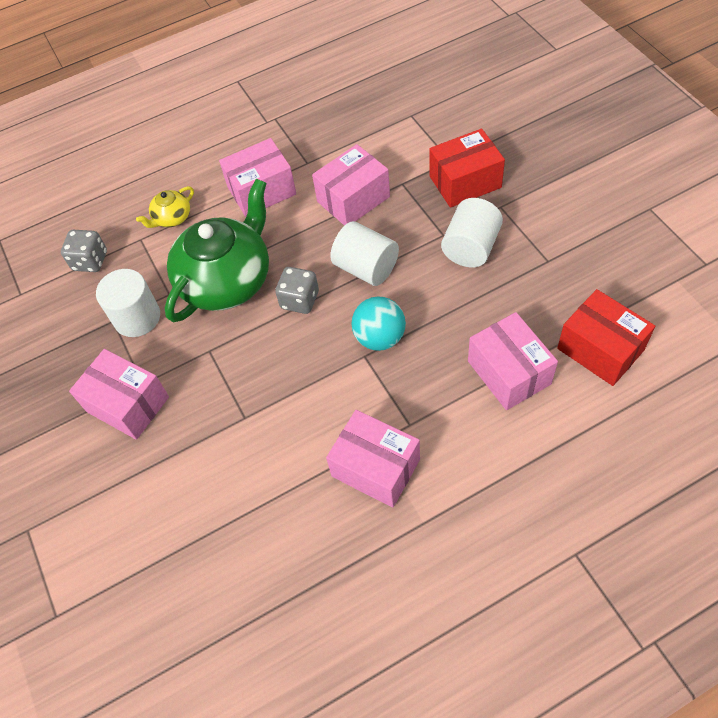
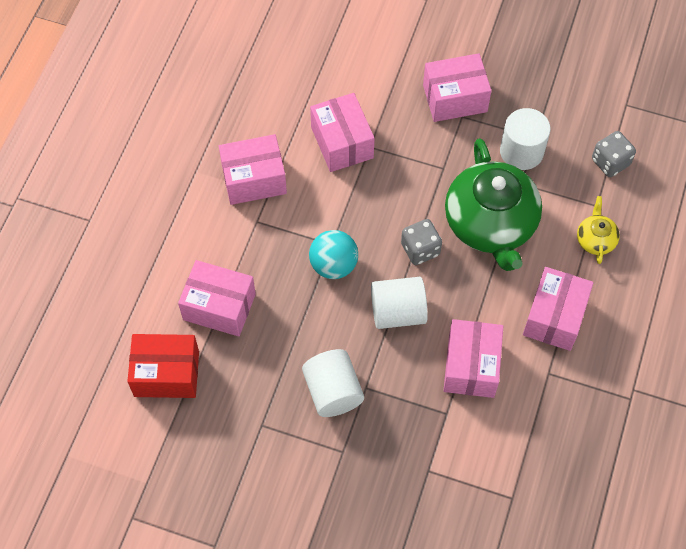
camera: 130 degrees right, 5 degrees up
(263, 440) = (342, 142): none -> pink box
(465, 182) = (394, 455): red box -> none

